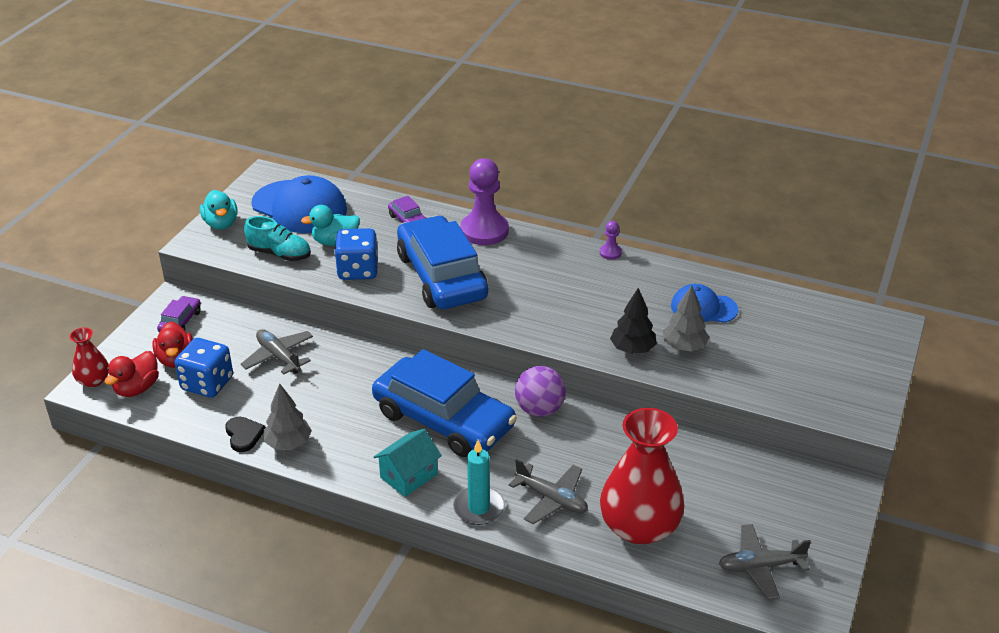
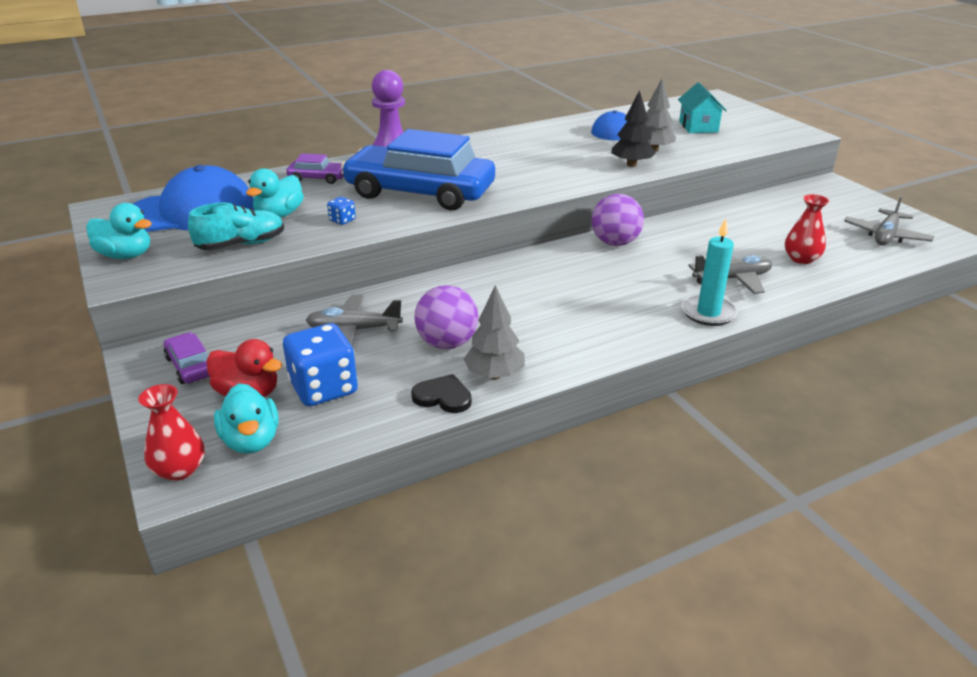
camera: 50 degrees left, 5 degrees down
(137, 388) = (251, 441): red duck -> turquoise duck
(304, 404) = (447, 343): none -> purple ball
(358, 270) = (342, 220): blue dice -> blue dice, size x0.44
(408, 476) = (626, 329): turquoise house -> turquoise house (698, 127)
(443, 419) = (571, 285): blue car -> none
(610, 253) = (504, 133): purple pawn -> none
(639, 527) = (801, 259): red vase -> red vase, size x0.49

